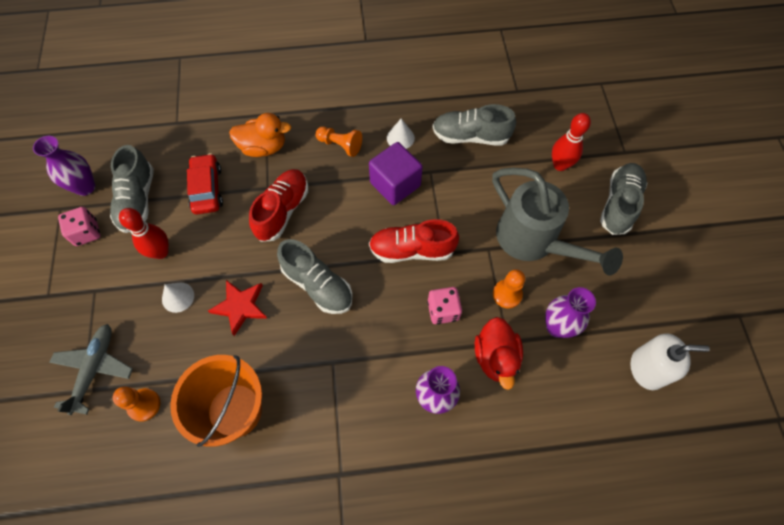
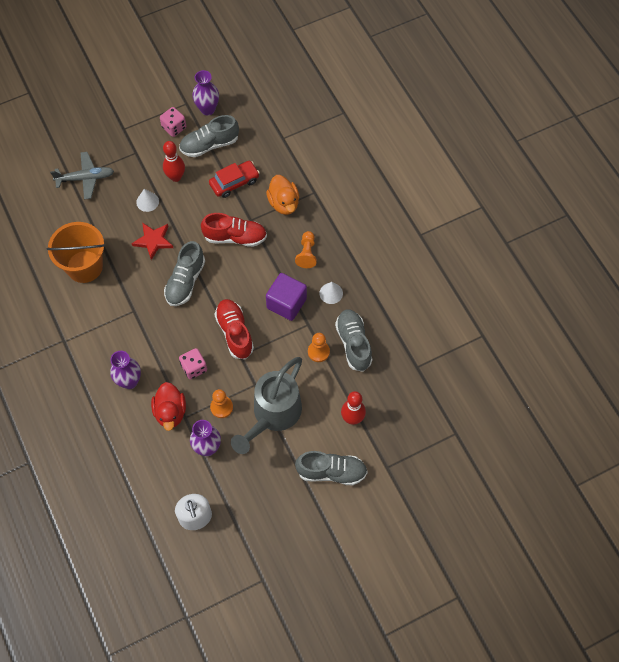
camera: 70 degrees right, 0 degrees up
(144, 405) = (72, 215): orange pawn -> orange pawn (318, 352)
(495, 357) = (170, 412): red duck -> red duck turned 75 degrees counterclockwise

